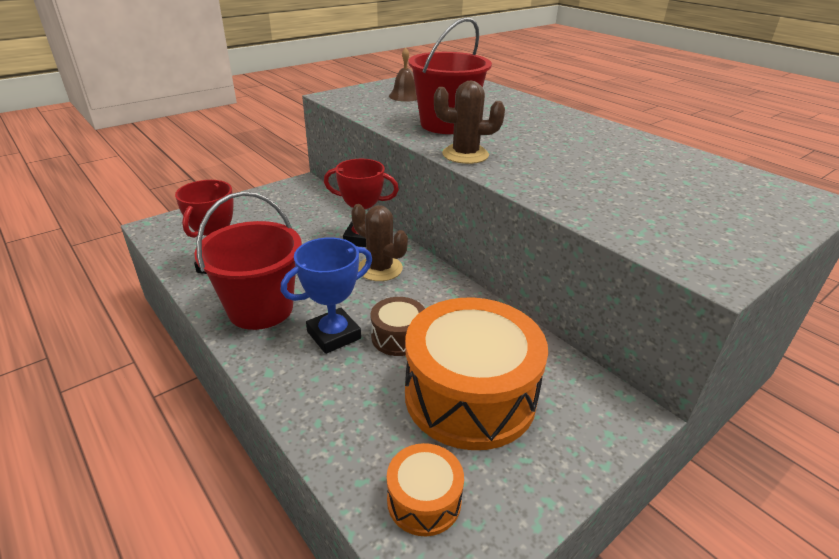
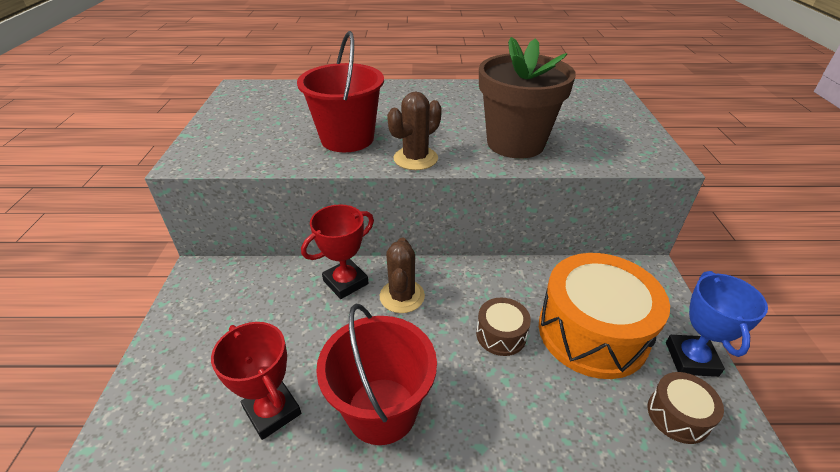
camera: 50 degrees left, 5 degrees up
(334, 335) = (466, 374): blue trophy -> blue trophy (691, 359)
(380, 268) = (402, 296): brown cactus -> brown cactus turned 75 degrees counterclockwise
(405, 96) = (254, 127): brown bell -> none
(424, 500) = (678, 415): orange drum -> brown drum
(573, 185) = (515, 143): none -> brown flower pot

